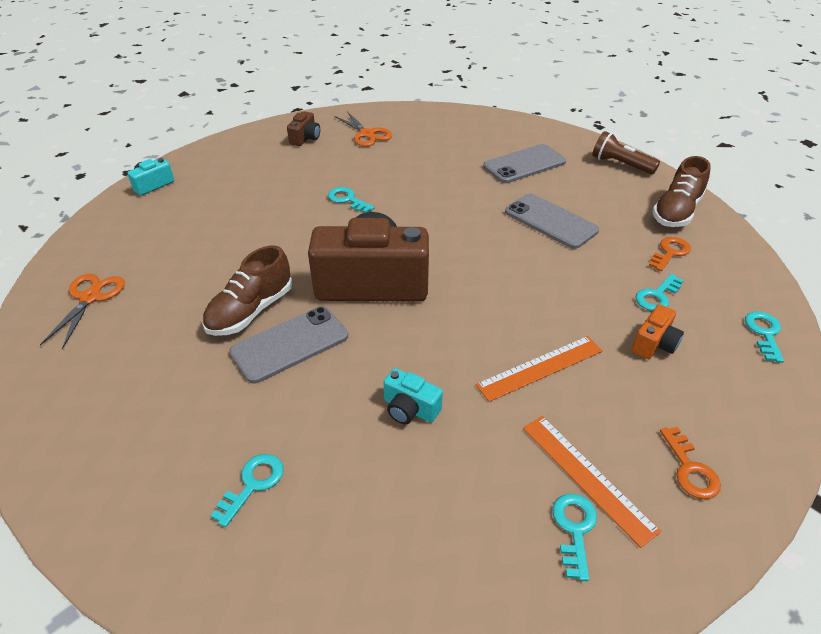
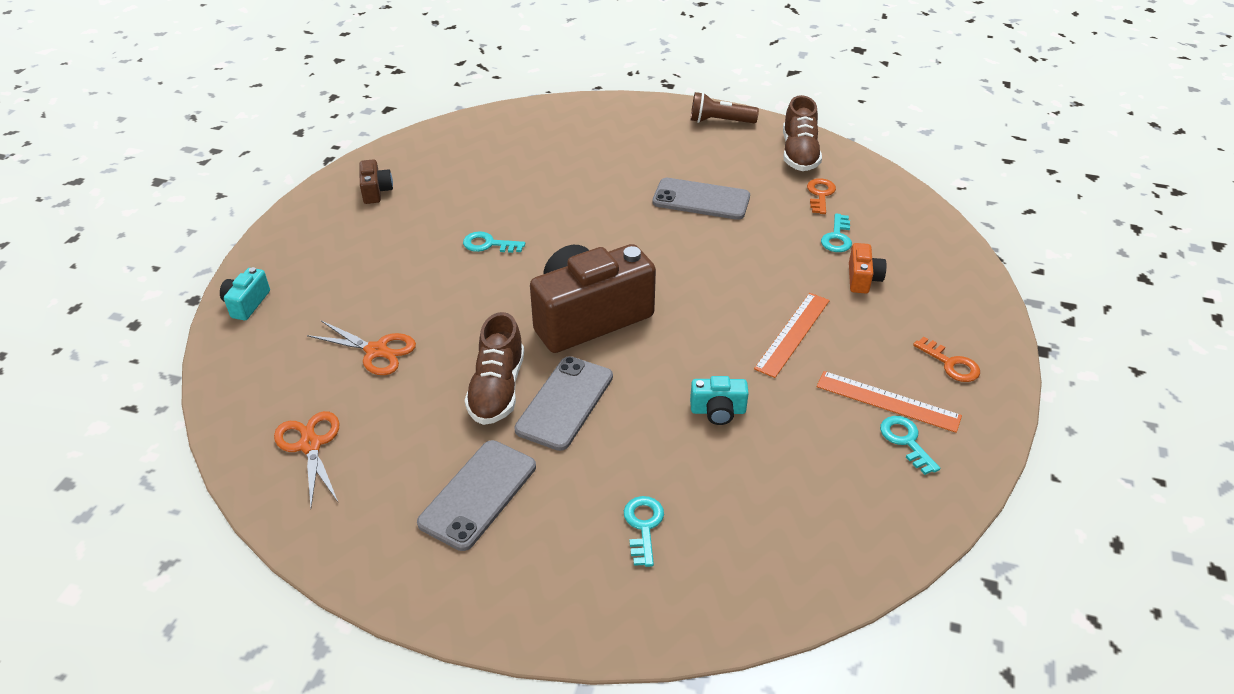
camera: 30 degrees left, 0 degrees up
(367, 134) = (442, 165): orange scissors -> orange scissors (376, 351)
(524, 164) = (632, 149): grey phone -> grey phone (478, 494)
(764, 333) = (933, 239): turquoise key -> none

